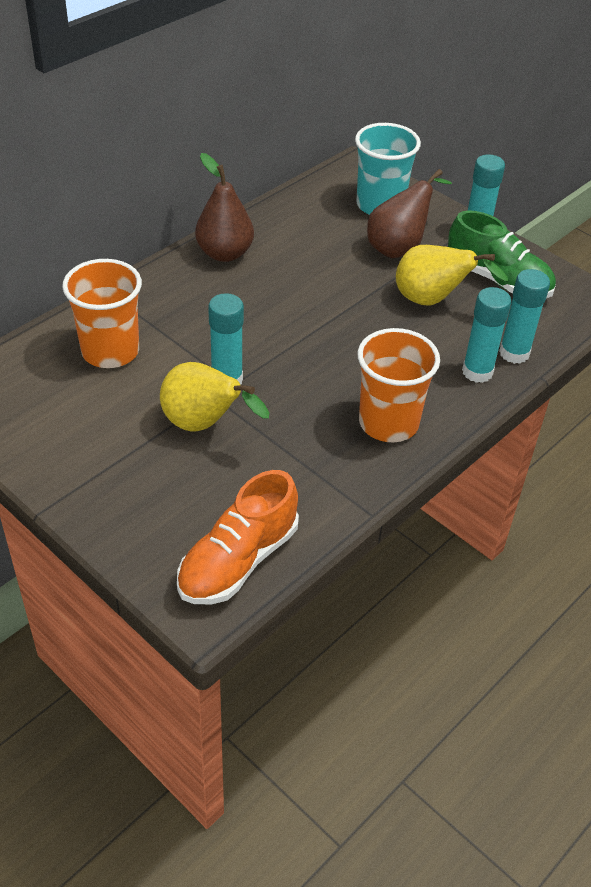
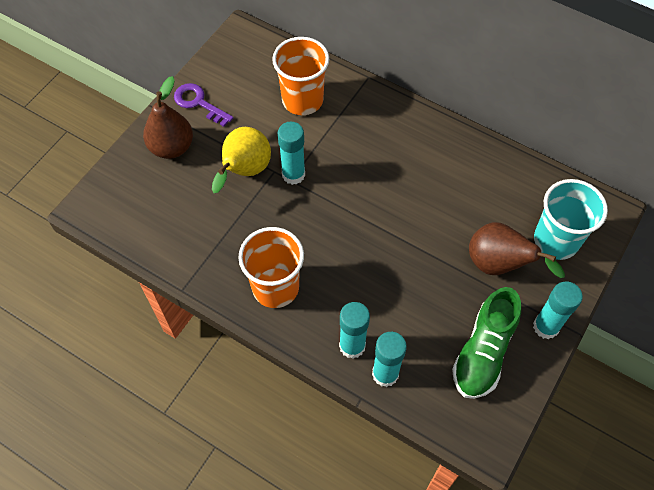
camera: 80 degrees right, 15 degrees up
(62, 456) = (198, 103): none -> purple key
(224, 253) = (438, 141): brown pear -> brown pear (172, 147)
(238, 560) = (129, 217): orange shoe -> none
(432, 301) = (433, 301): yellow pear -> none

